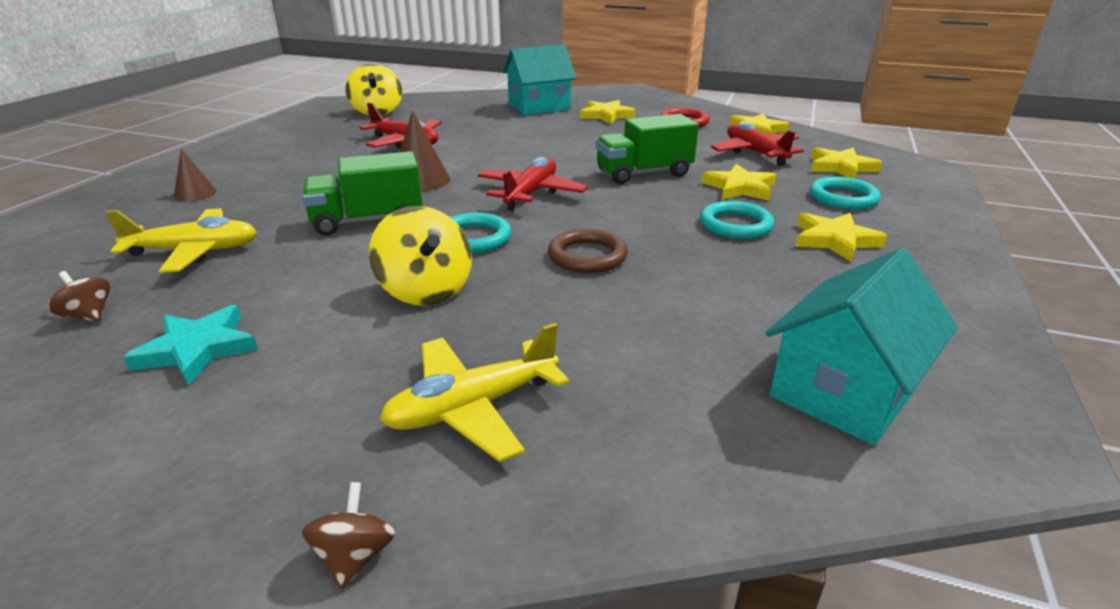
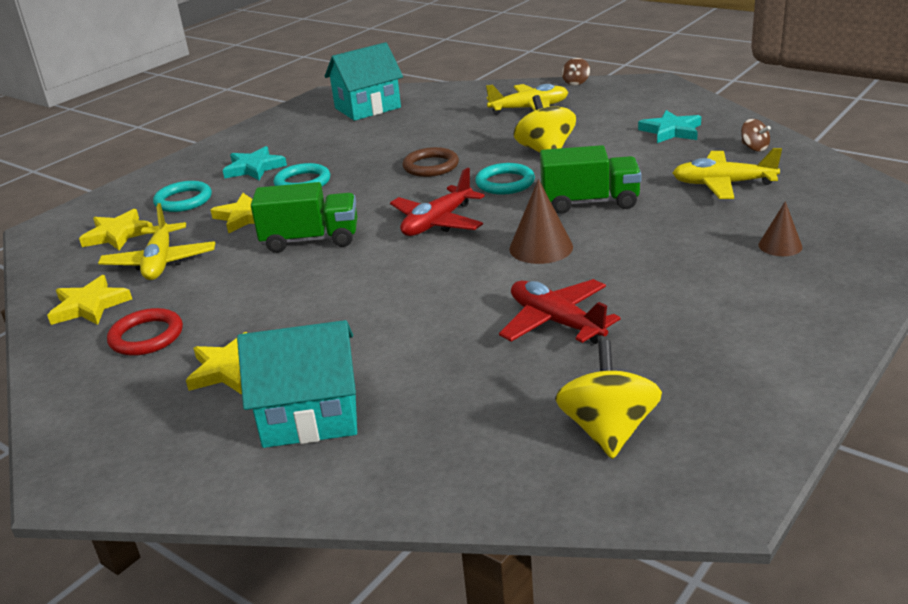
camera: 160 degrees left, 0 degrees up
(755, 153) = (160, 262): red plane -> yellow plane
(834, 240) = (254, 168): yellow star -> turquoise star

